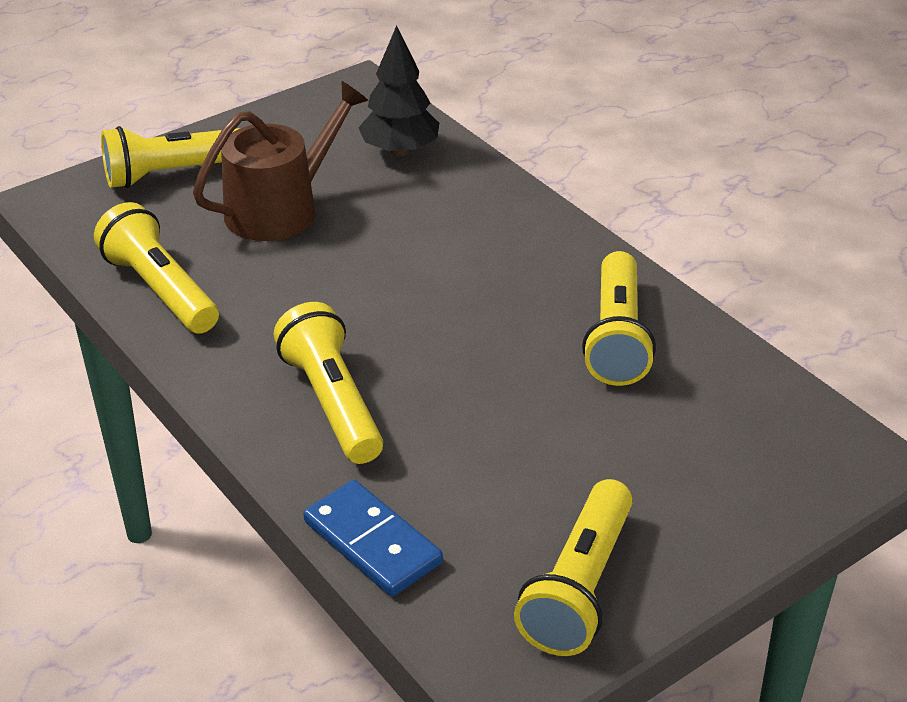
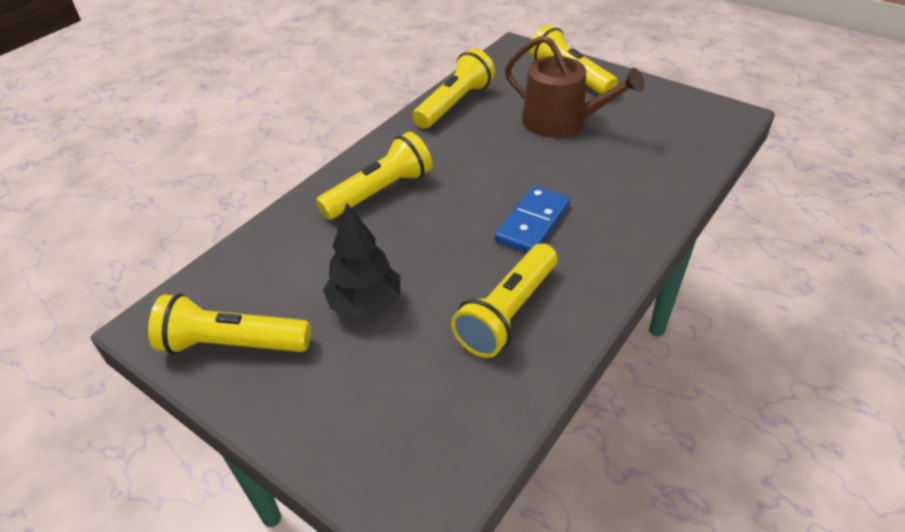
camera: 75 degrees right, 5 degrees up
(372, 542) = (260, 239): blue domino -> blue domino (533, 223)
(400, 151) = (667, 152): black tree -> black tree (365, 304)
(616, 337) = (507, 313): yellow flashlight -> yellow flashlight turned 45 degrees counterclockwise

